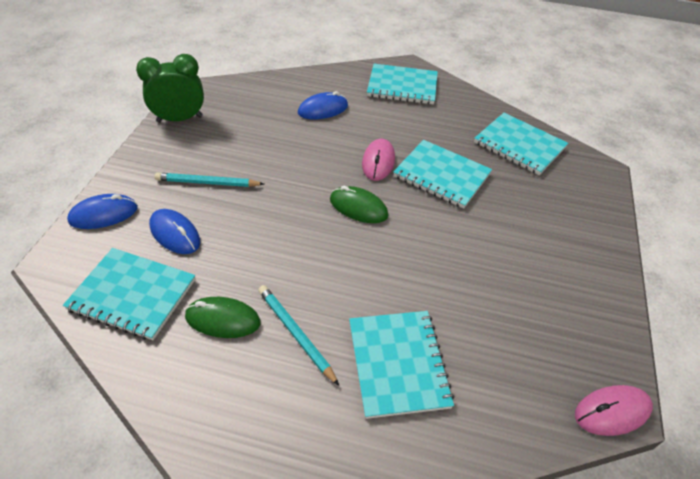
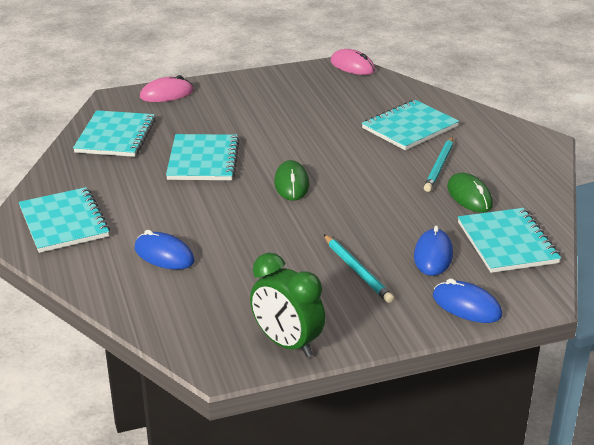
camera: 120 degrees left, 15 degrees down
(378, 162) = (219, 194): pink mouse -> pink mouse (166, 94)

